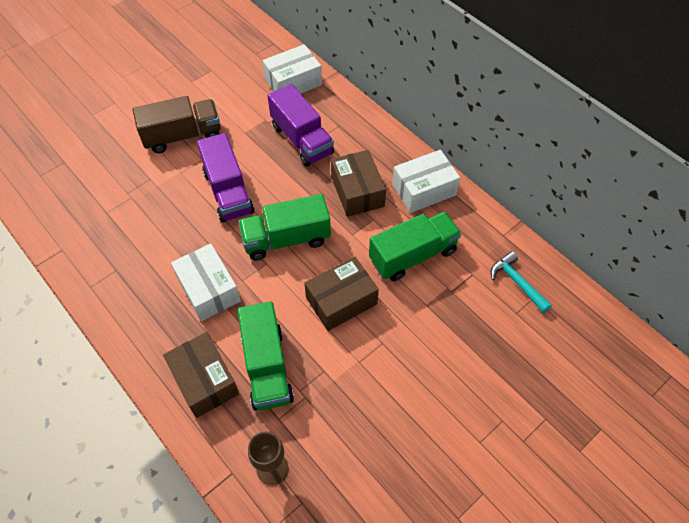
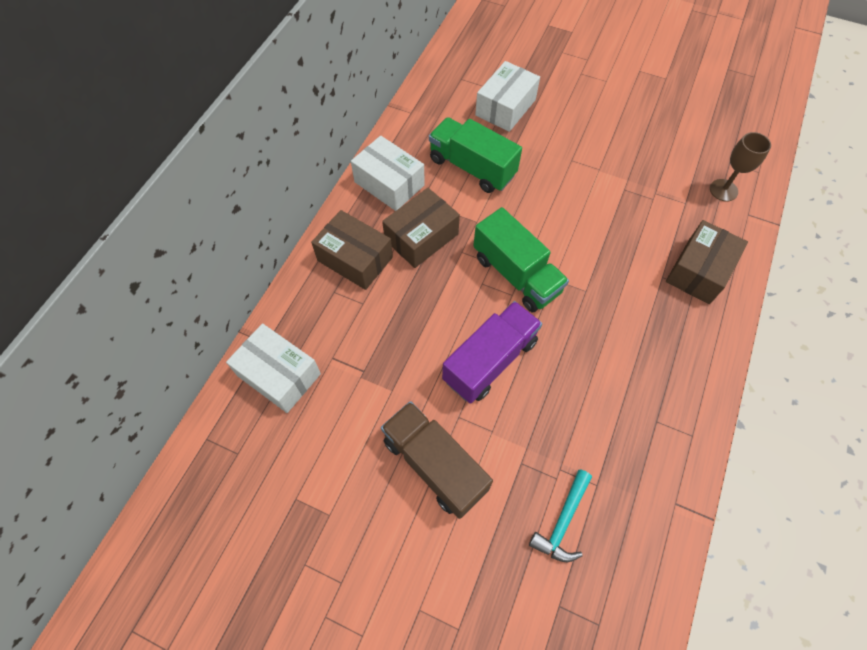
camera: 115 degrees left, 5 degrees up
(208, 289) = (615, 315): white box -> white box (505, 107)
(267, 367) = (651, 230): green truck -> none
(302, 140) = (374, 320): purple truck -> none
(341, 301) = (553, 202): brown box -> brown box (355, 259)
(517, 282) = (455, 92): turquoise hammer -> turquoise hammer (562, 522)

